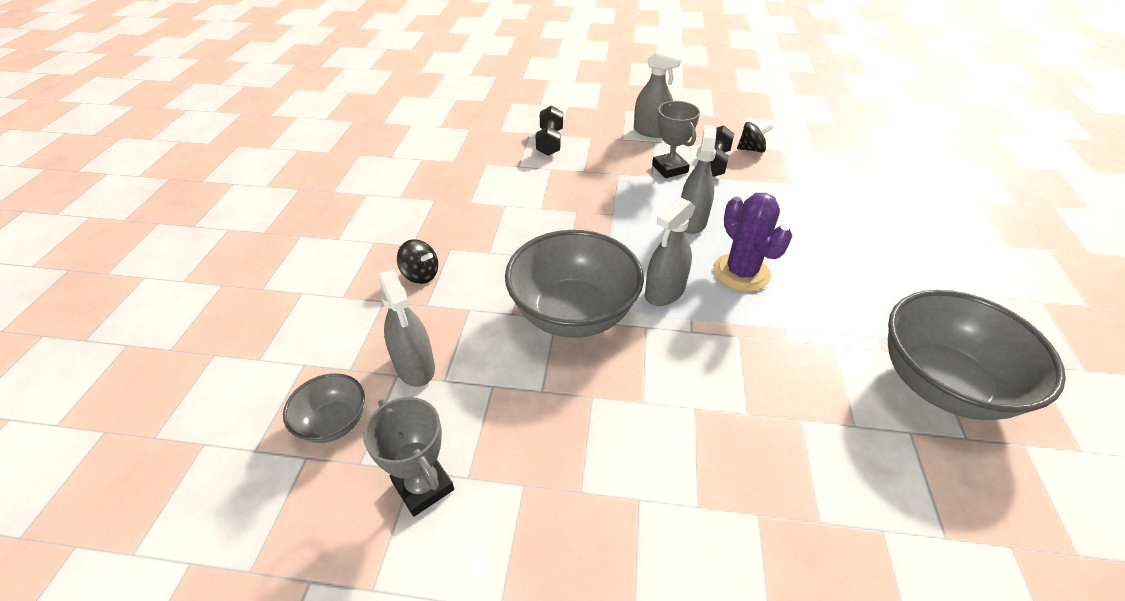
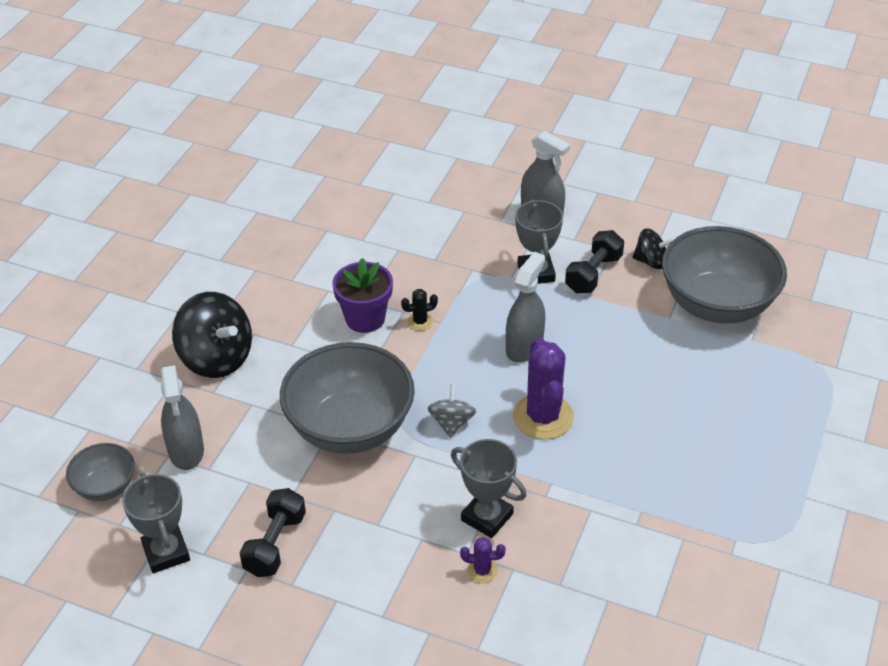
camera: 15 degrees right, 0 degrees up
(421, 275) = (216, 358): black spinning top -> black spinning top, size x1.84
(546, 221) = (365, 318): none -> purple flower pot
(550, 142) = (412, 211): black dumbbell -> black dumbbell (275, 544)
(595, 216) = (420, 321): none -> black cactus
(664, 292) = (451, 423): grey spray bottle -> grey spinning top
(745, 372) = (487, 517): none -> grey trophy
(772, 428) = (482, 570): none -> purple cactus
(941, 384) = (670, 566): grey bowl -> grey bowl (717, 304)

